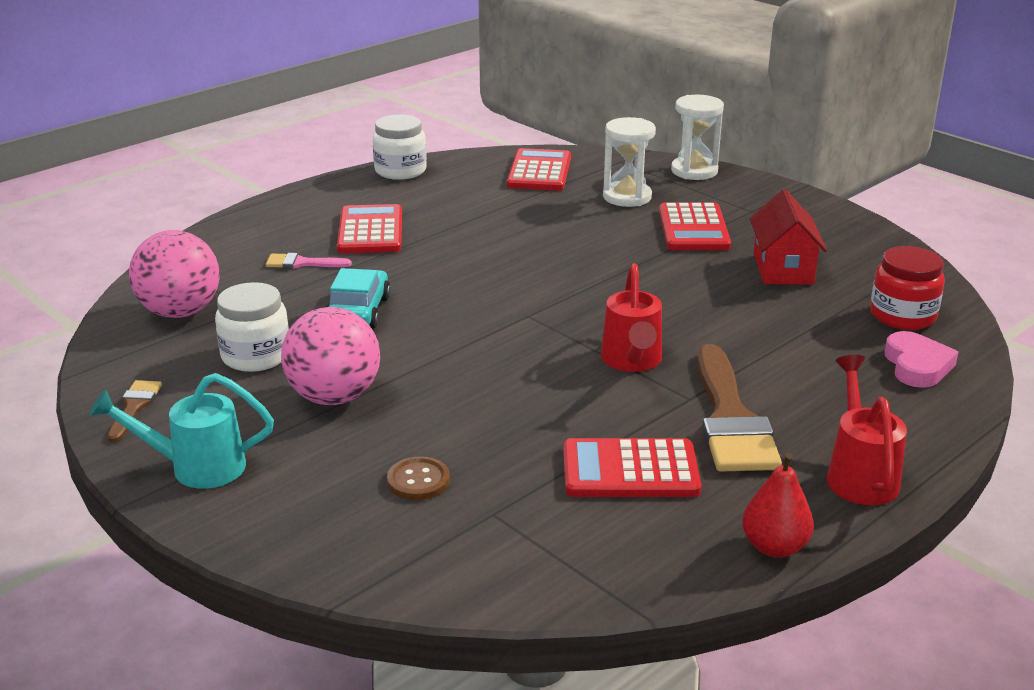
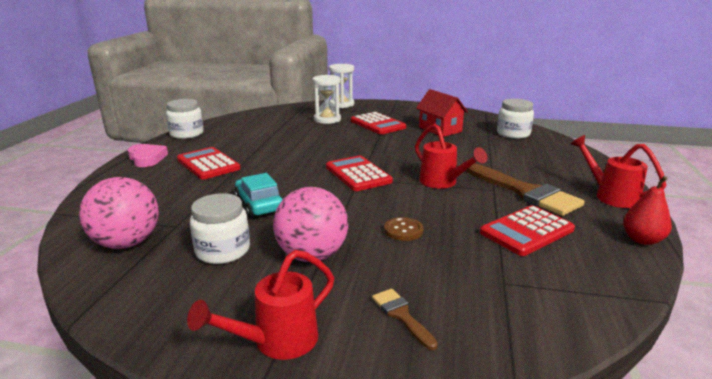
camera: 35 degrees left, 5 degrees down
(134, 407) = (167, 320): brown brush -> brown brush (401, 315)
(196, 467) = (277, 342): turquoise watering can -> red watering can
(302, 263) = (185, 190): pink brush -> none
(418, 480) = (436, 283): brown button -> brown button (403, 230)
(539, 172) = (267, 119): red calculator -> red calculator (358, 174)
(902, 316) = (513, 134): red jar -> white jar
(917, 365) = (550, 149): pink heart -> pink heart (147, 158)

